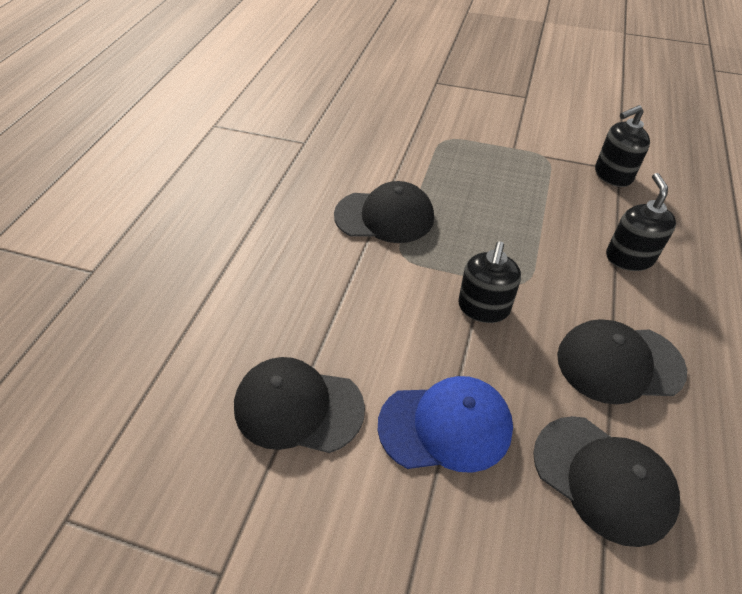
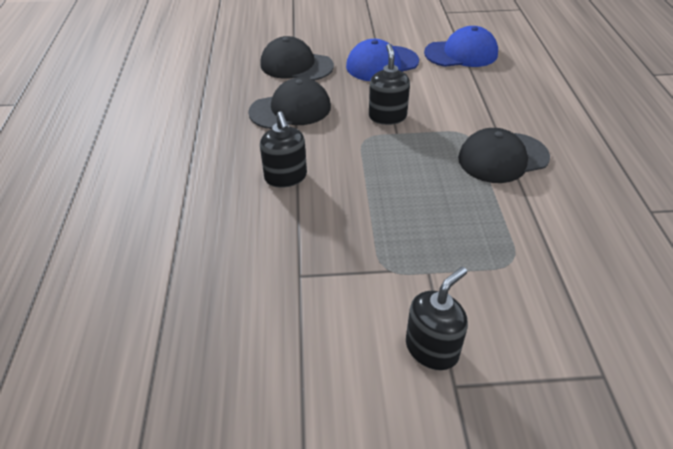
camera: 160 degrees right, 5 degrees down
(298, 407) = (461, 53): black cap -> blue cap
(612, 175) = (306, 264): black soap dispenser -> black soap dispenser (432, 348)

